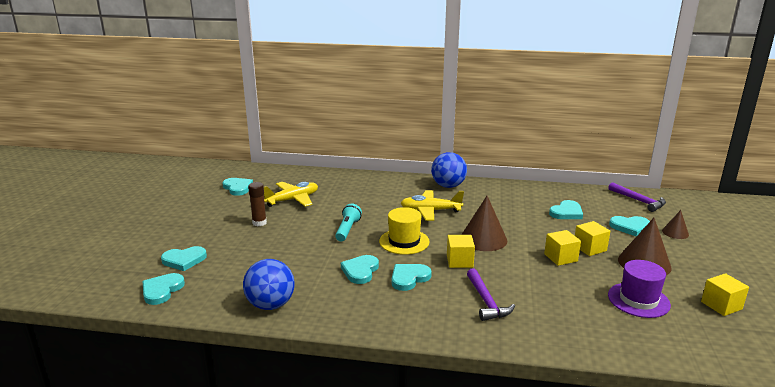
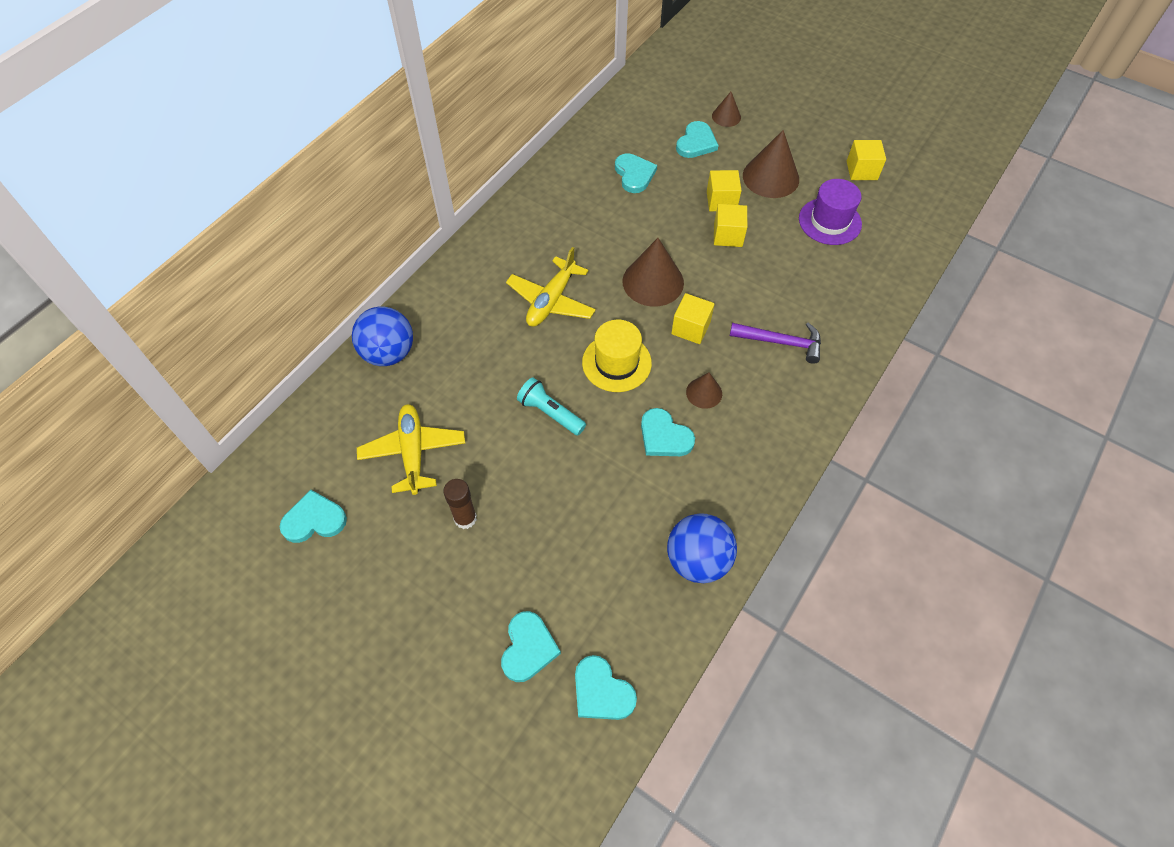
camera: 65 degrees left, 35 degrees up
(409, 278) = (704, 393): turquoise heart -> brown cone
(448, 186) = (490, 249): blue ball -> blue ball (389, 353)
(638, 201) = (644, 99): purple hammer -> none

